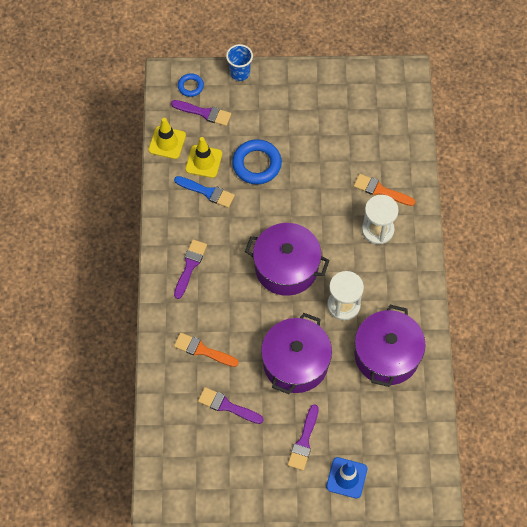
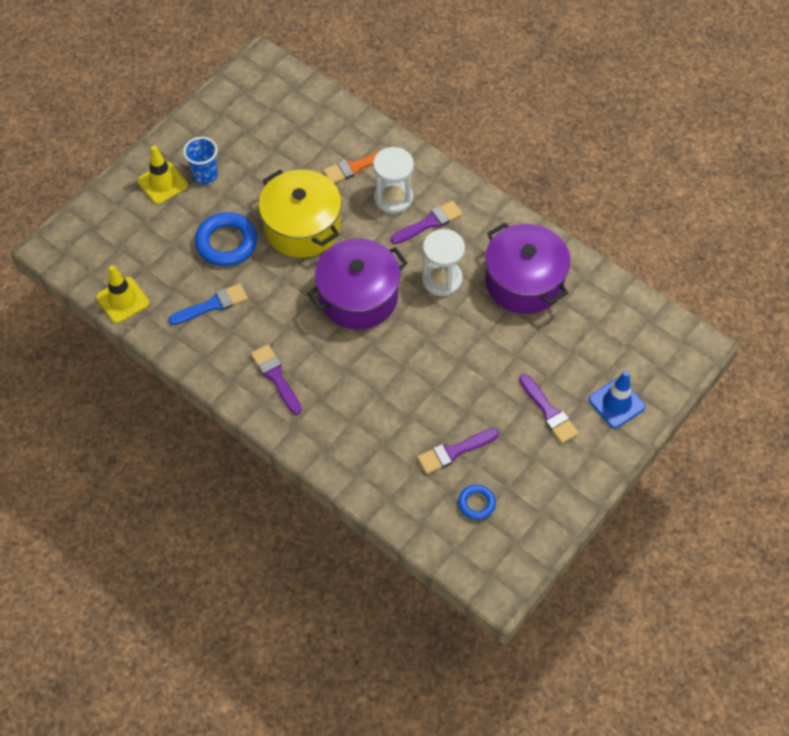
camera: 50 degrees left, 5 degrees down
(190, 86) = (84, 236): blue ring -> blue ring (476, 503)
(202, 350) = (376, 431): orange brush -> none
(203, 161) = (176, 284): yellow traffic cone -> yellow traffic cone (162, 183)
(204, 113) = (125, 246): purple brush -> purple brush (429, 222)
(240, 73) = (115, 186): blue cup -> blue cup (205, 175)
(295, 362) = (463, 360): purple pot -> none
(307, 196) = (302, 227): none -> yellow pot

